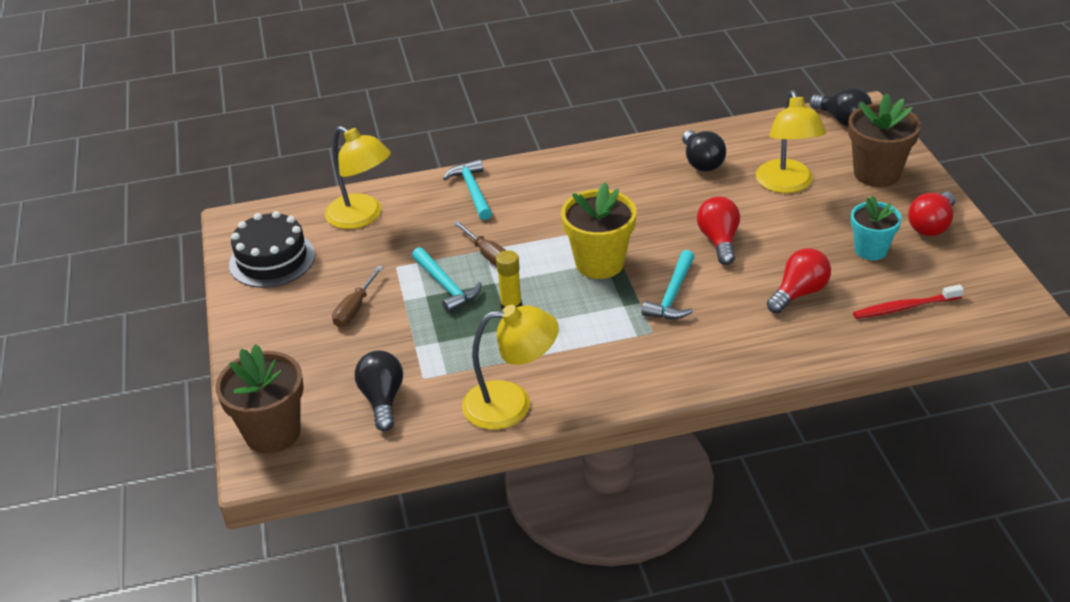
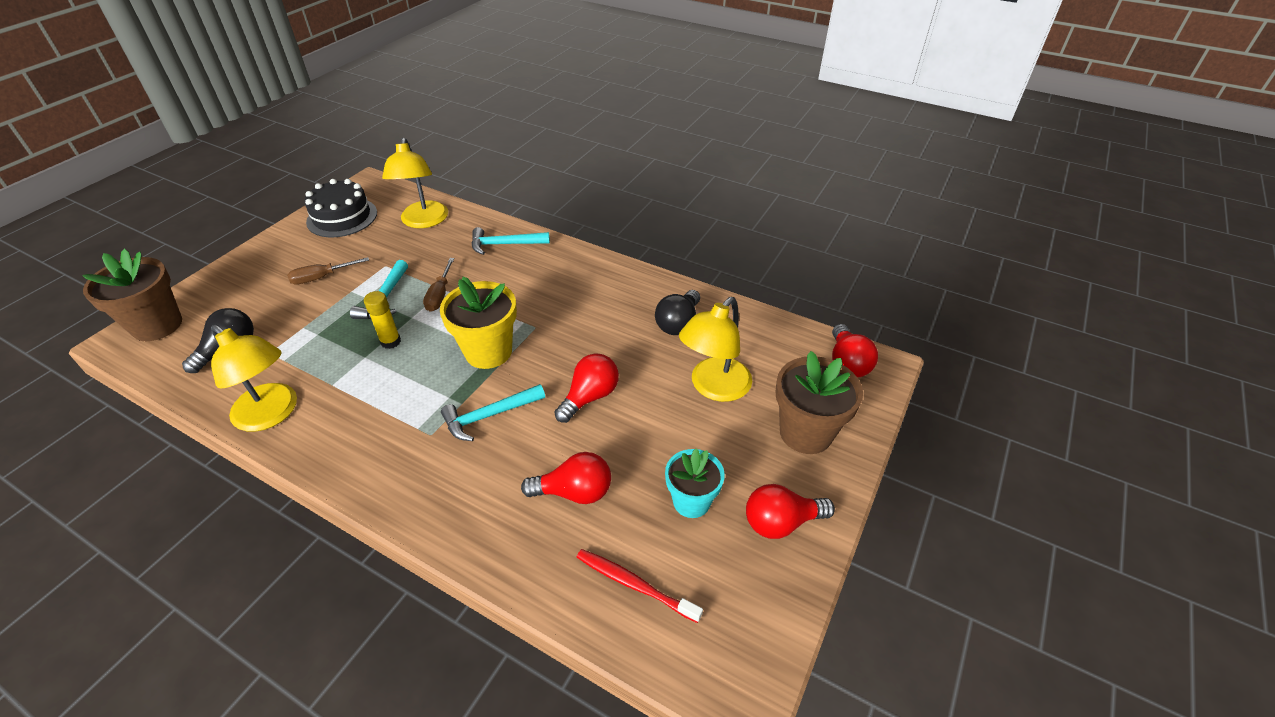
camera: 40 degrees right, 5 degrees up
(472, 191) = (505, 244): turquoise hammer -> turquoise hammer turned 120 degrees counterclockwise
(842, 120) = (847, 363): black light bulb -> red light bulb

